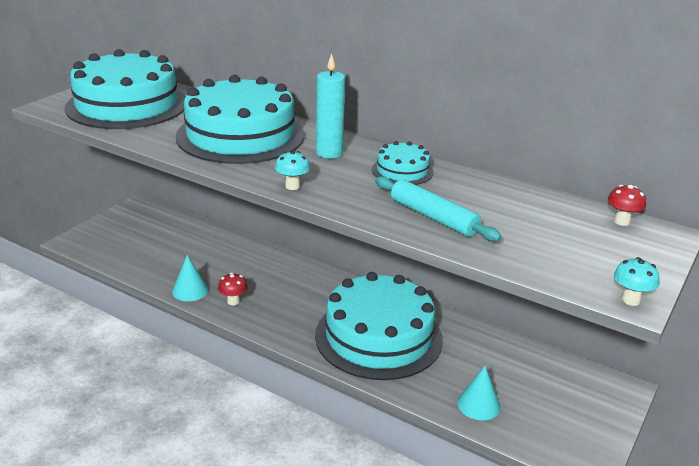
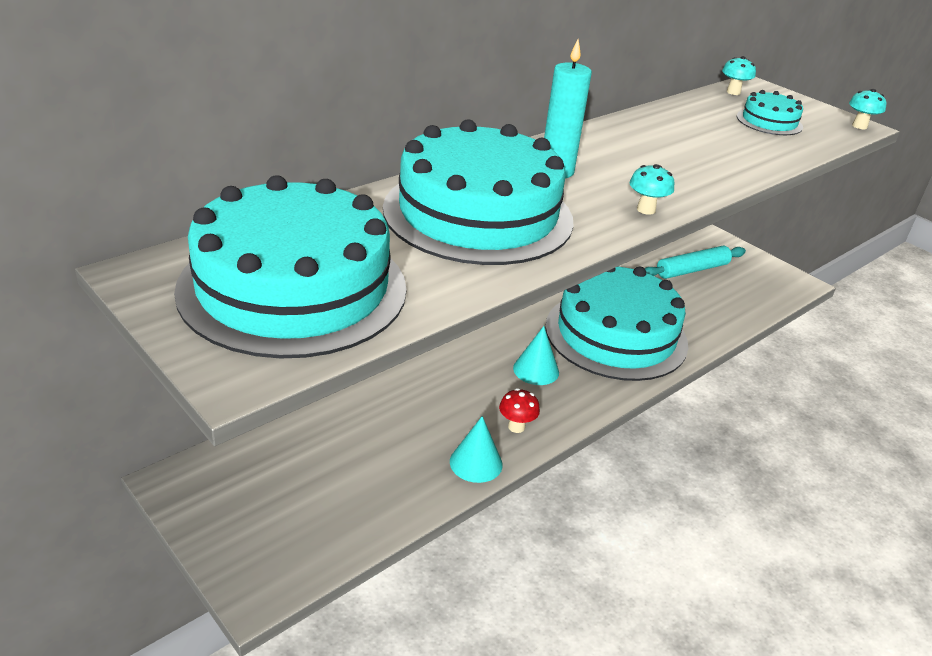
camera: 75 degrees left, 5 degrees up
(402, 171) = (616, 146): turquoise cake -> turquoise cake (769, 121)
(433, 217) = (725, 157): turquoise rolling pin -> turquoise rolling pin (692, 270)
(478, 404) = (727, 308): turquoise cone -> turquoise cone (536, 370)
(621, 221) = (733, 92): red mushroom -> turquoise mushroom

